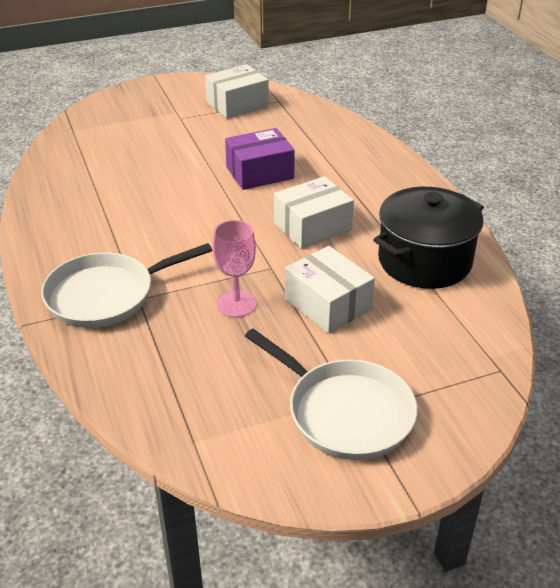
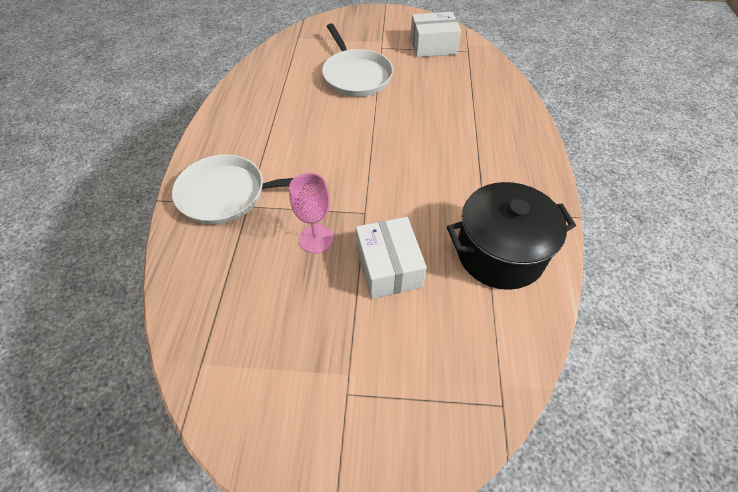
camera: 25 degrees right, 15 degrees up
(260, 173) = (411, 116): purple box -> none
(312, 227) = (423, 183): white box -> none
(345, 412) = (335, 389): white pan -> white pan (356, 76)

